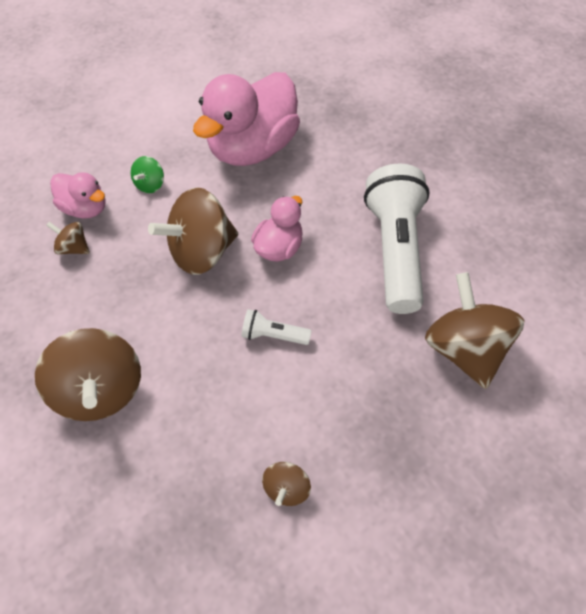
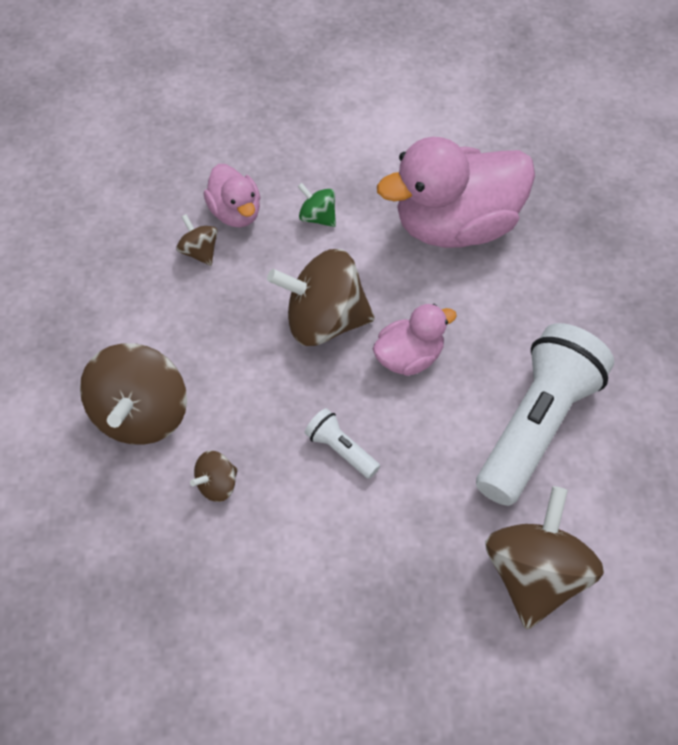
camera: 30 degrees right, 0 degrees up
(150, 185) = (317, 217): green spinning top -> green spinning top turned 75 degrees clockwise
(287, 489) = (255, 608): brown spinning top -> brown spinning top (217, 485)

